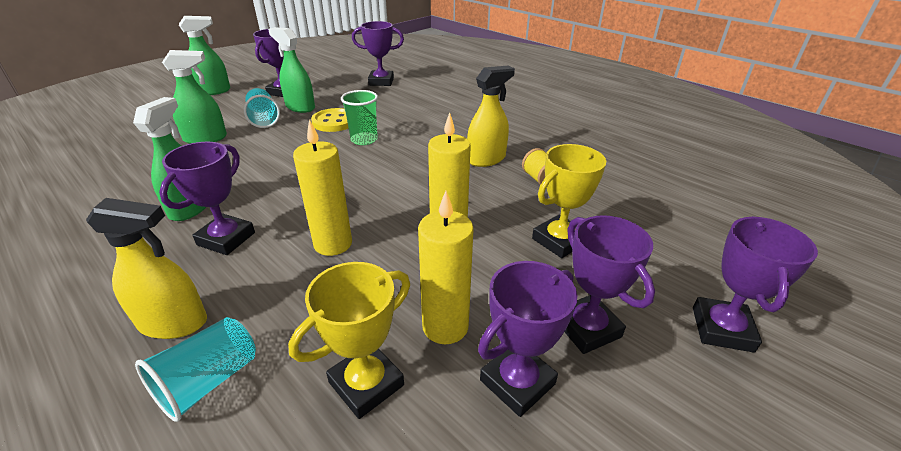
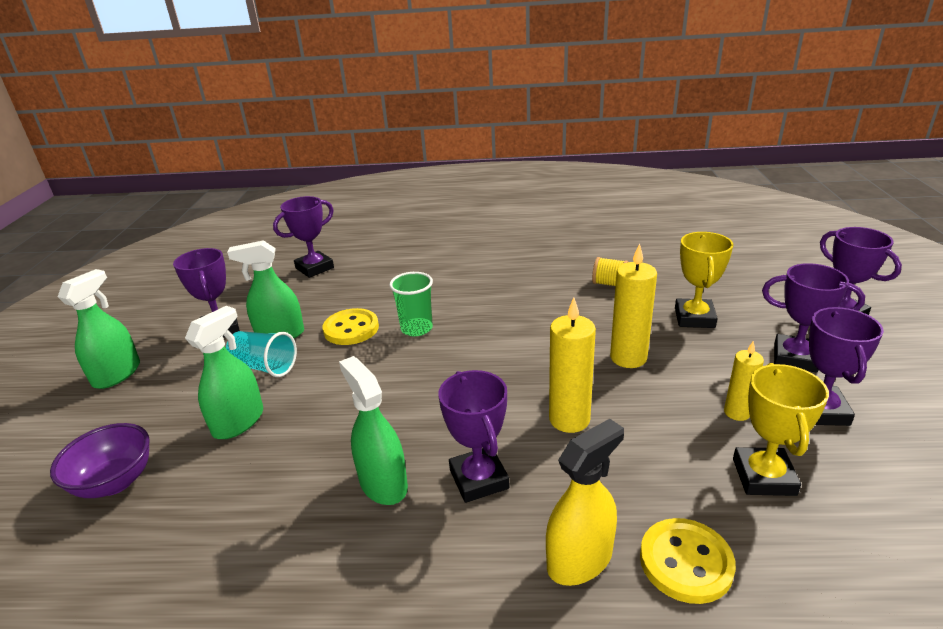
camera: 40 degrees left, 5 degrees down
(127, 136) = (115, 482): none -> purple bowl
(209, 381) = (685, 562): turquoise cup -> yellow button
(445, 326) = (737, 412): yellow candle -> yellow candle, size x0.61
(486, 159) = (547, 289): yellow spray bottle -> none

